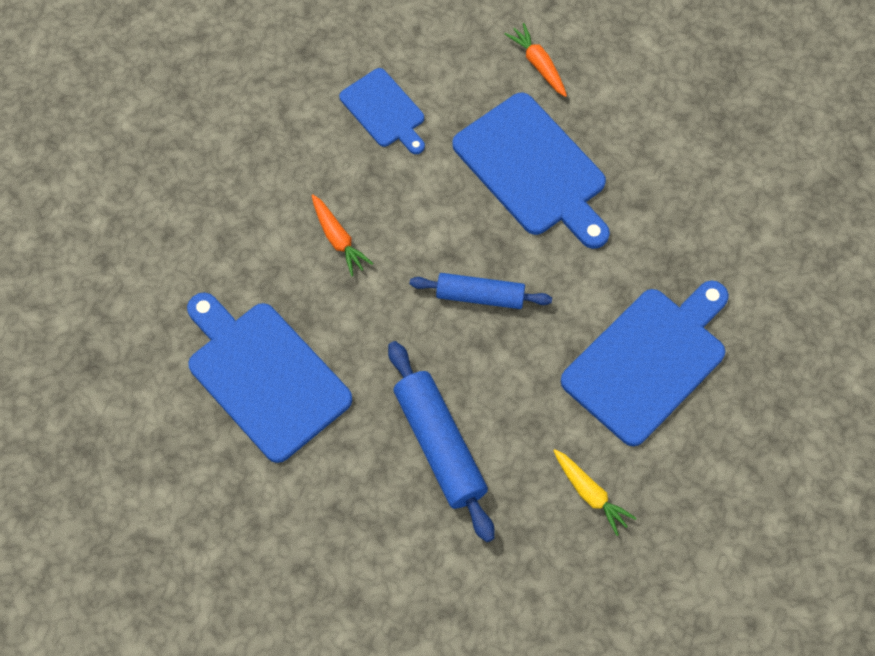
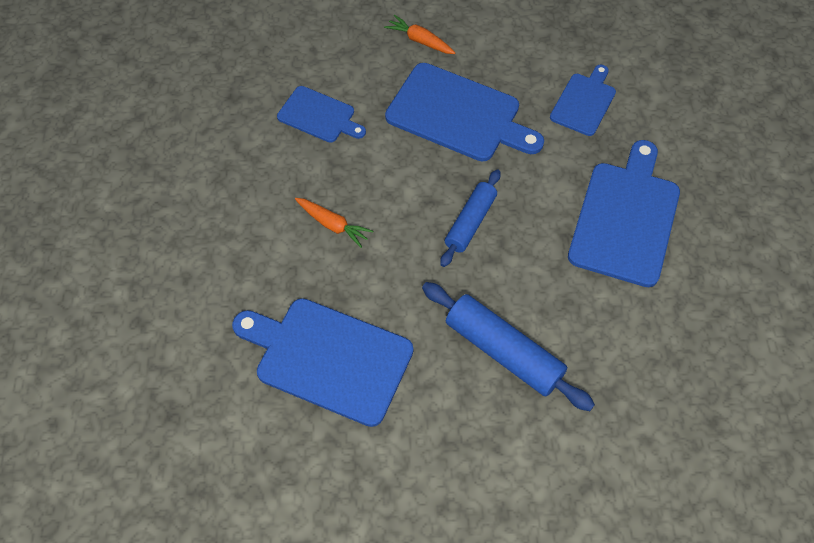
camera: 25 degrees left, 5 degrees down
(480, 296) = (470, 222): blue rolling pin -> blue rolling pin turned 45 degrees counterclockwise
(590, 494) = (642, 337): yellow carrot -> none
(680, 211) = (584, 102): none -> blue cutting board

